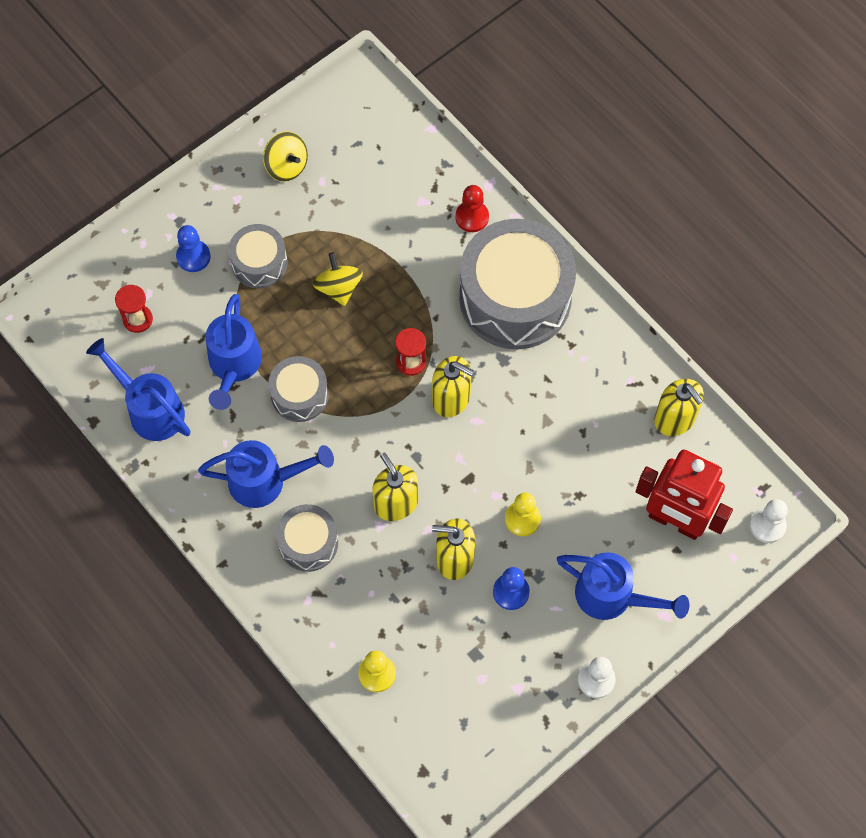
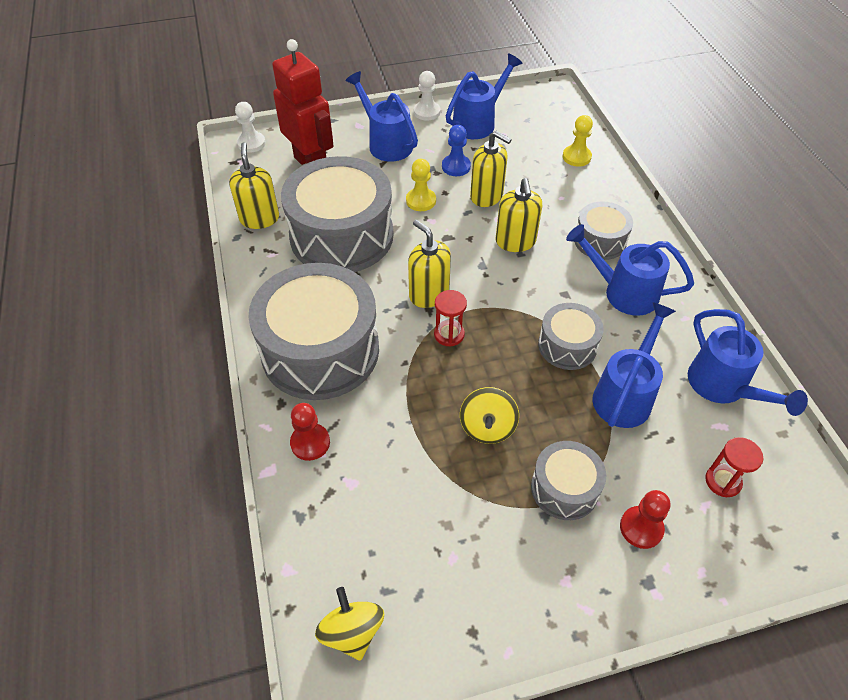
camera: 155 degrees left, 15 degrees down
(193, 257) = (641, 528): blue pawn -> red pawn
(286, 166) = (488, 598): yellow spinning top -> yellow spinning top (352, 631)
(522, 687) = (478, 123): none -> blue watering can
(576, 433) = (341, 236): none -> grey drum

